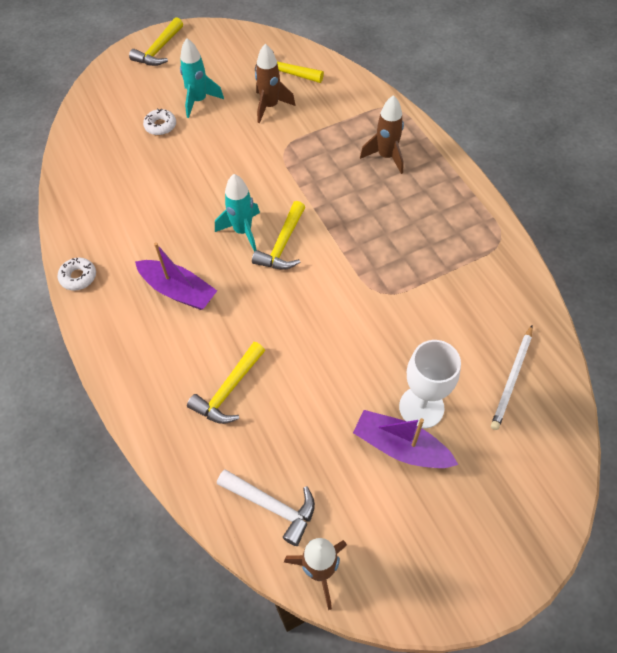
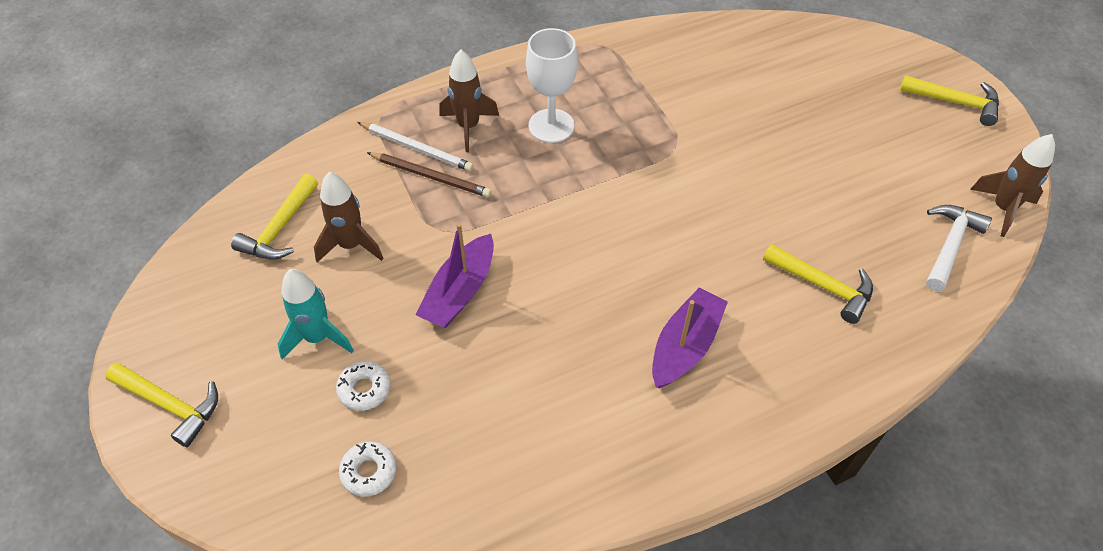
camera: 90 degrees left, 5 degrees down
(78, 277) = (667, 478): white donut -> white donut (369, 472)
(243, 231) = (585, 275): turquoise rocket -> none
(282, 245) = (608, 233): yellow hammer -> yellow hammer (955, 102)
(333, 140) = (431, 176): none -> brown pencil
(400, 447) = (861, 142): purple boat -> purple boat (460, 292)
(421, 407) = (815, 123): white goblet -> white goblet (551, 126)
(512, 379) = (772, 57): white pencil -> white pencil (417, 148)

